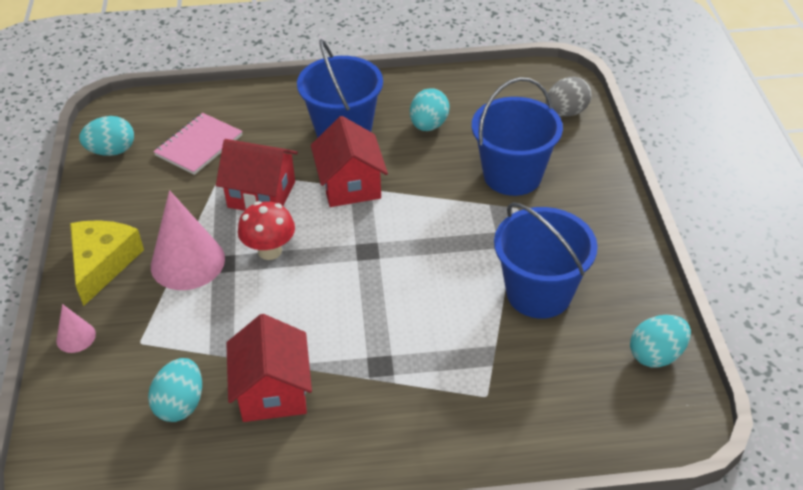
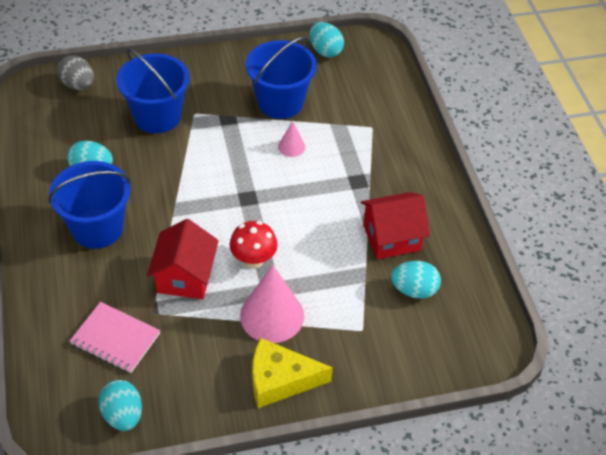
camera: 100 degrees left, 5 degrees up
(76, 337) = (365, 377): pink cone -> pink cone (291, 146)
(350, 185) = (171, 216): red house -> none

